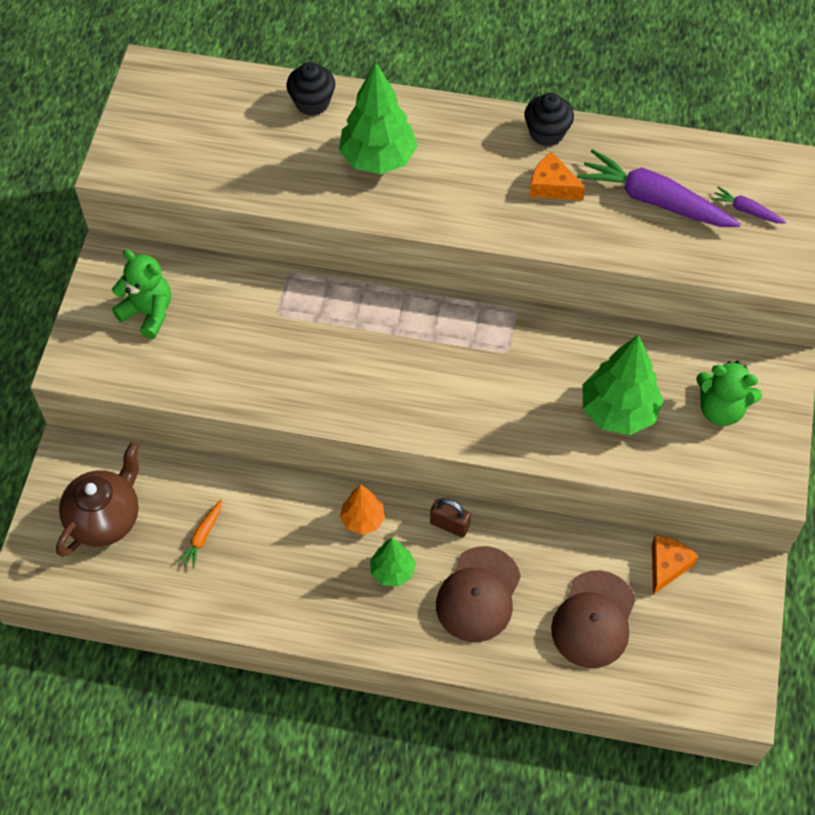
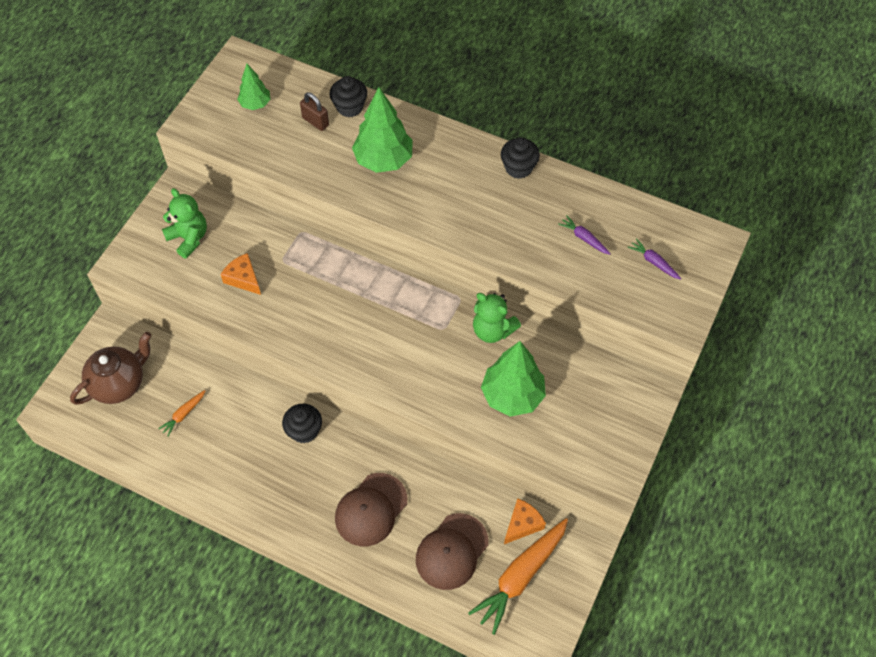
camera: 15 degrees right, 0 degrees up
(363, 519) = (304, 431): orange tree -> black cupcake
(392, 571) = (313, 475): green tree -> green tree (255, 104)
(449, 525) = (367, 451): brown padlock -> brown padlock (315, 121)
(552, 186) = (508, 210): orange cheese -> orange cheese (243, 278)
(654, 200) = (584, 238): purple carrot -> purple carrot, size x0.46
(686, 628) = (520, 576): none -> orange carrot
(721, 409) = (593, 413): green teddy bear -> green teddy bear (492, 330)

